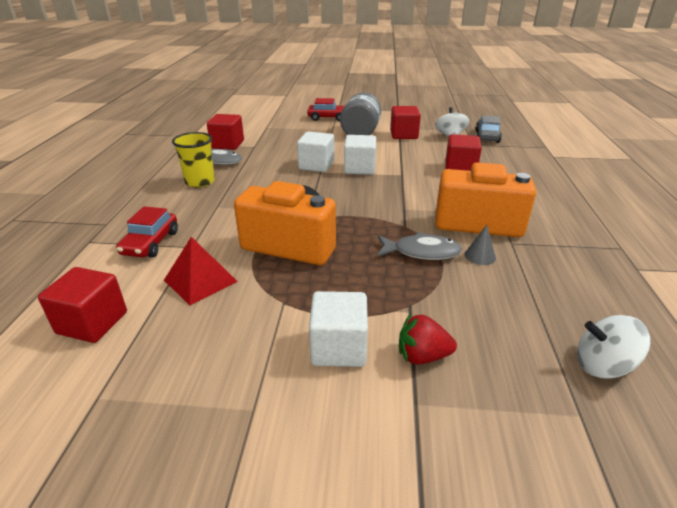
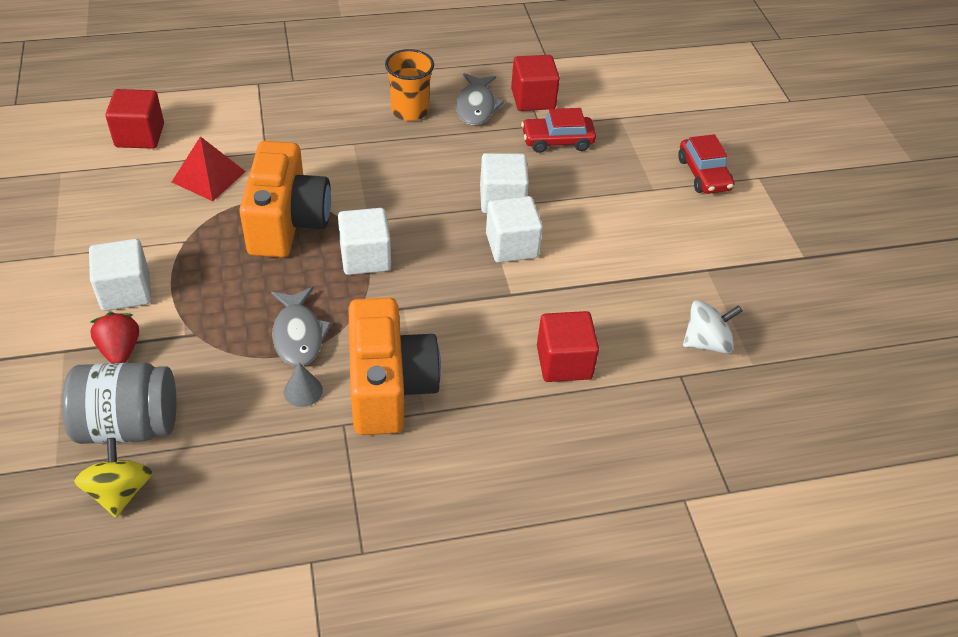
camera: 70 degrees right, 15 degrees up
(150, 243) = (265, 122): red car -> red car (557, 141)
(200, 182) = (410, 111): yellow cup -> orange cup
(348, 216) = (365, 257): none -> white cube
(361, 132) = (658, 224): grey jar -> grey jar (129, 425)
(403, 135) = (677, 279): red cube -> none
(487, 136) = (735, 397): grey car -> none
(602, 365) = (120, 492): white spinning top -> yellow spinning top

